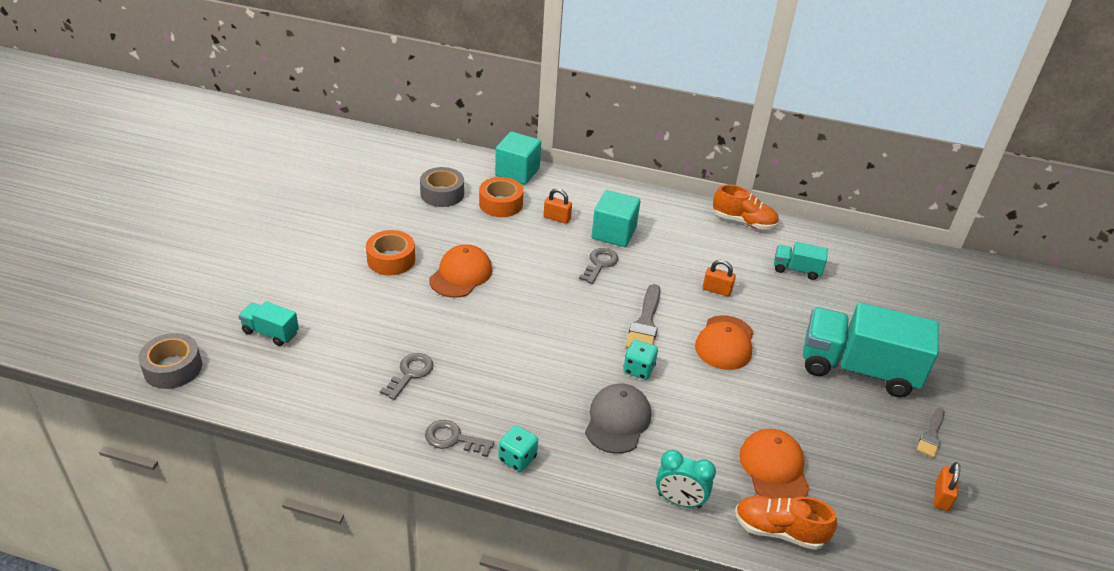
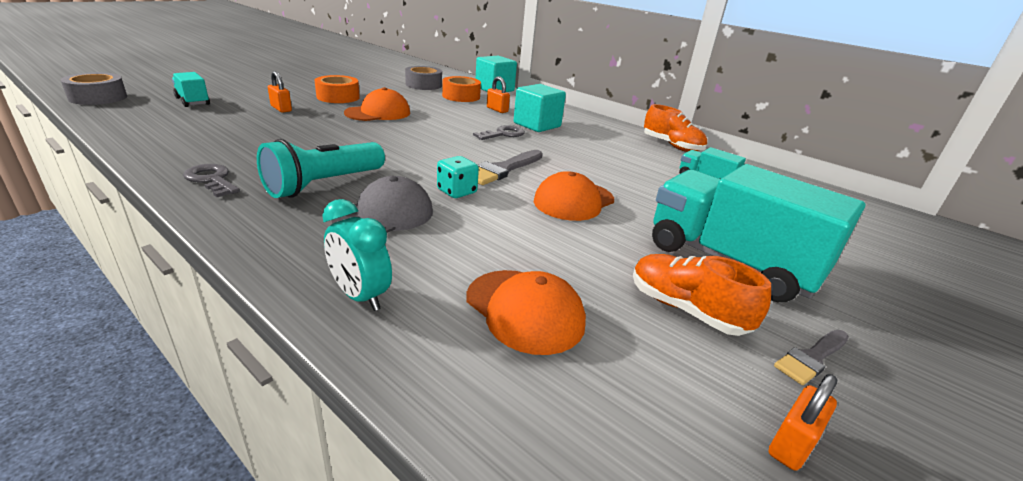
camera: 25 degrees right, 10 degrees down
(410, 373) = (249, 140): grey key -> none
(517, 458) = (243, 207): turquoise dice -> none
(539, 405) = (324, 184): none -> turquoise flashlight
(716, 290) = (602, 171): orange padlock -> orange padlock (281, 109)
(774, 468) = (524, 310): orange cap -> orange cap turned 120 degrees clockwise
(779, 530) = (457, 378): orange shoe -> orange shoe (686, 309)

